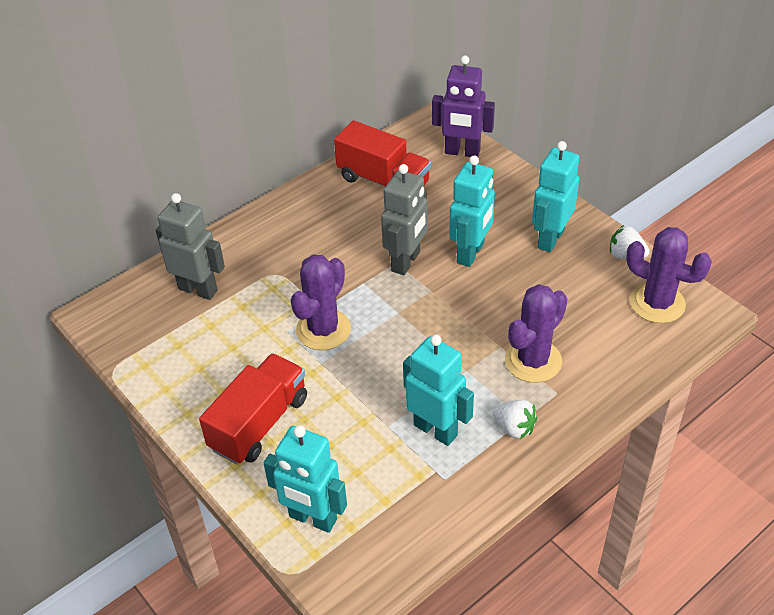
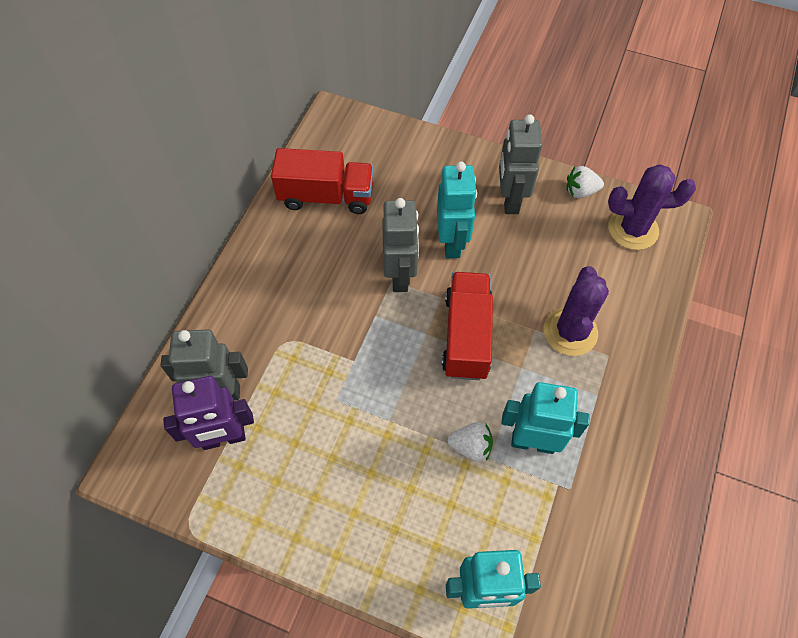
camera: 30 degrees left, 15 degrees up
(259, 423) = (372, 514): red truck -> red truck (466, 336)
(323, 330) = (369, 383): purple cactus -> none
(462, 152) = (380, 138): purple robot -> purple robot (224, 438)
(514, 428) = (595, 407): white strawberry -> white strawberry (471, 446)
(550, 239) = (510, 200): turquoise robot -> grey robot

